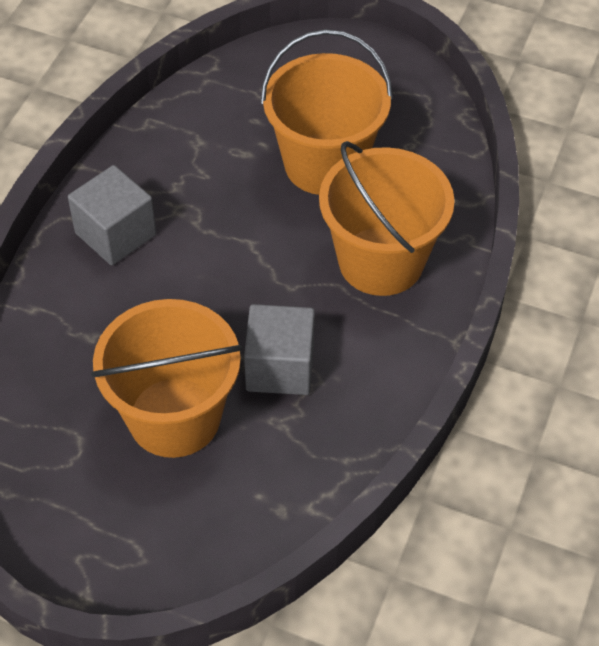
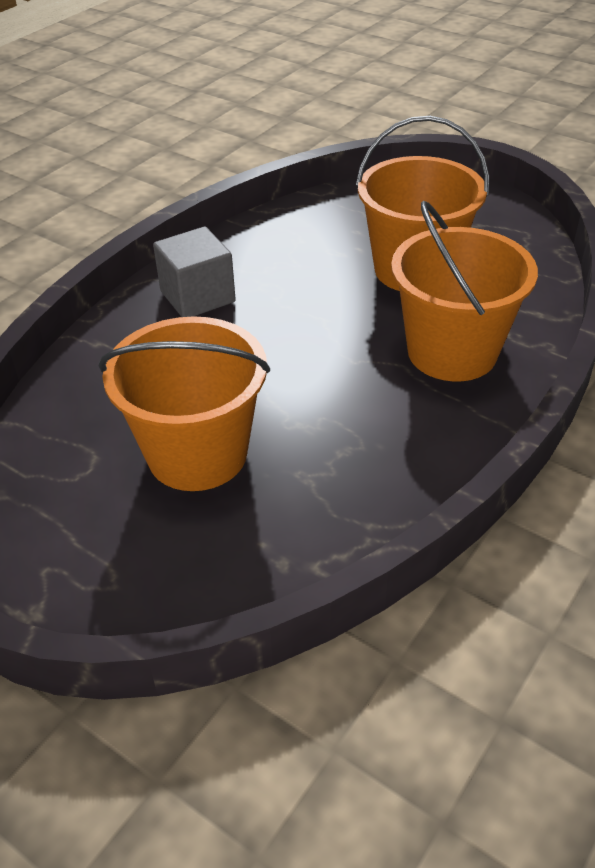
camera: 15 degrees right, 10 degrees down
(280, 367) = (322, 427): grey cube -> none

